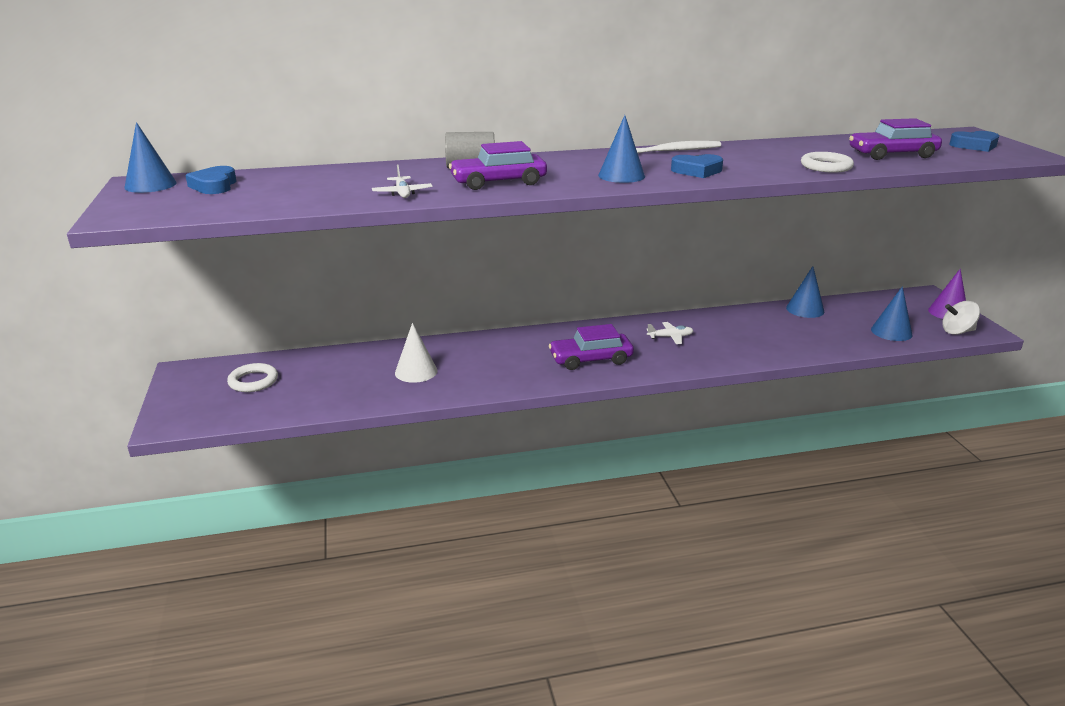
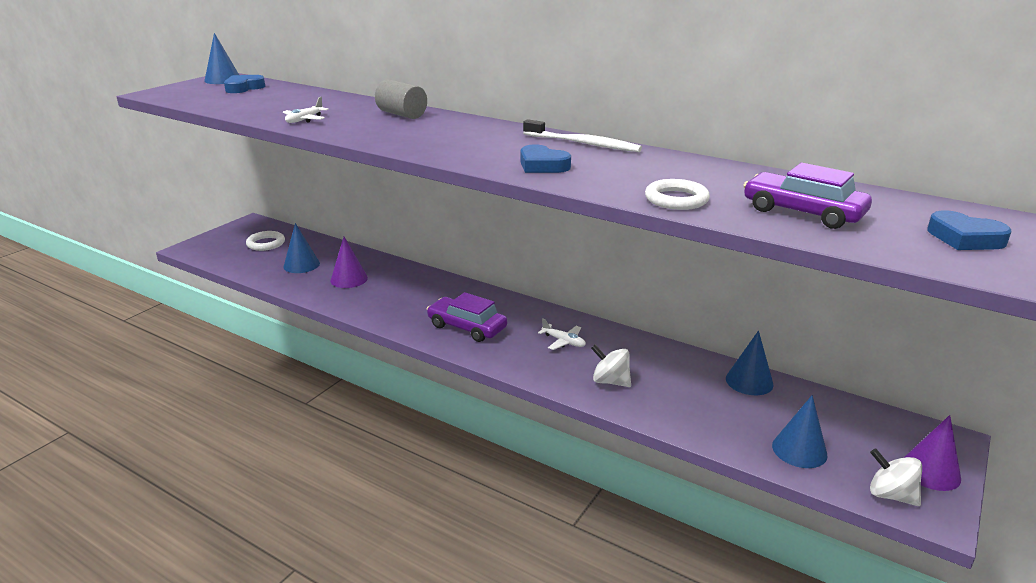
camera: 45 degrees right, 0 degrees up
(416, 371) = (349, 279): white cone -> purple cone
(498, 182) = (379, 130): purple car -> none
(621, 175) = (471, 151): blue cone -> blue cone (301, 265)
(745, 346) = (610, 381): none -> white spinning top

